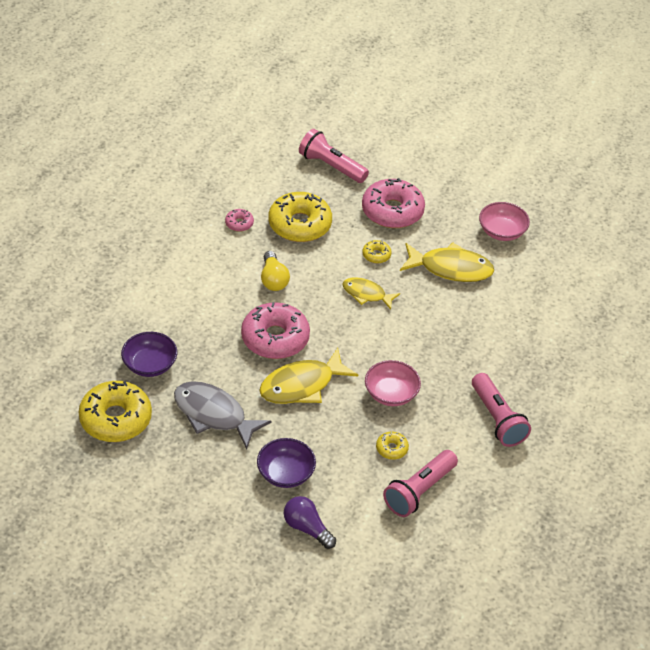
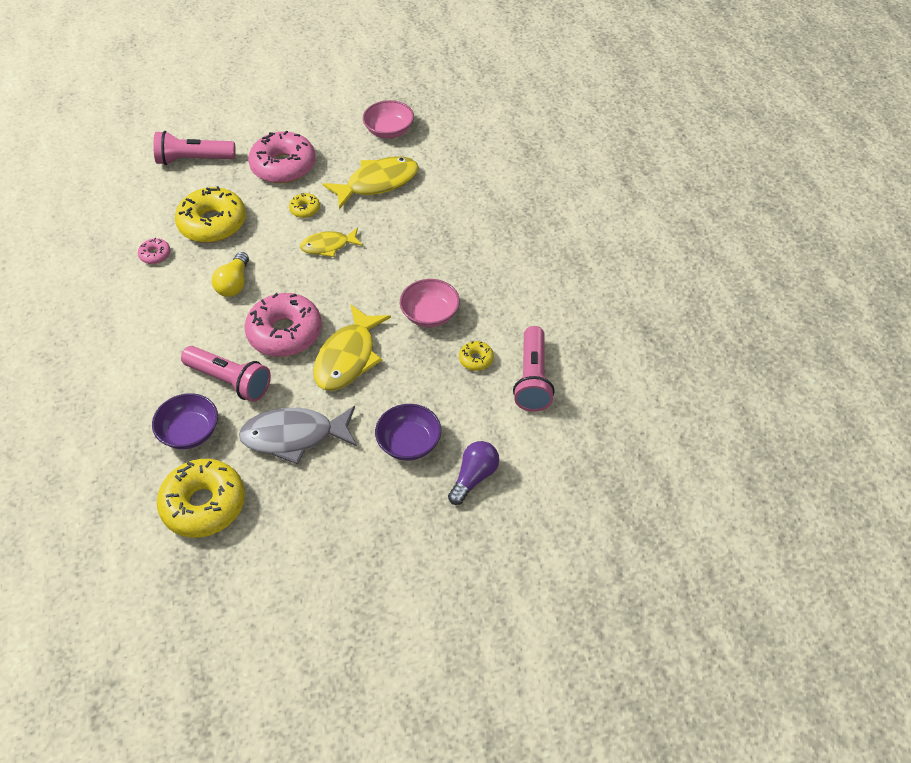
camera: 35 degrees left, 5 degrees up
(273, 279) = (234, 284): yellow light bulb -> yellow light bulb turned 60 degrees clockwise
(307, 528) = (474, 477): purple light bulb -> purple light bulb turned 120 degrees clockwise
(497, 419) = (533, 278): pink flashlight -> pink flashlight (230, 381)

